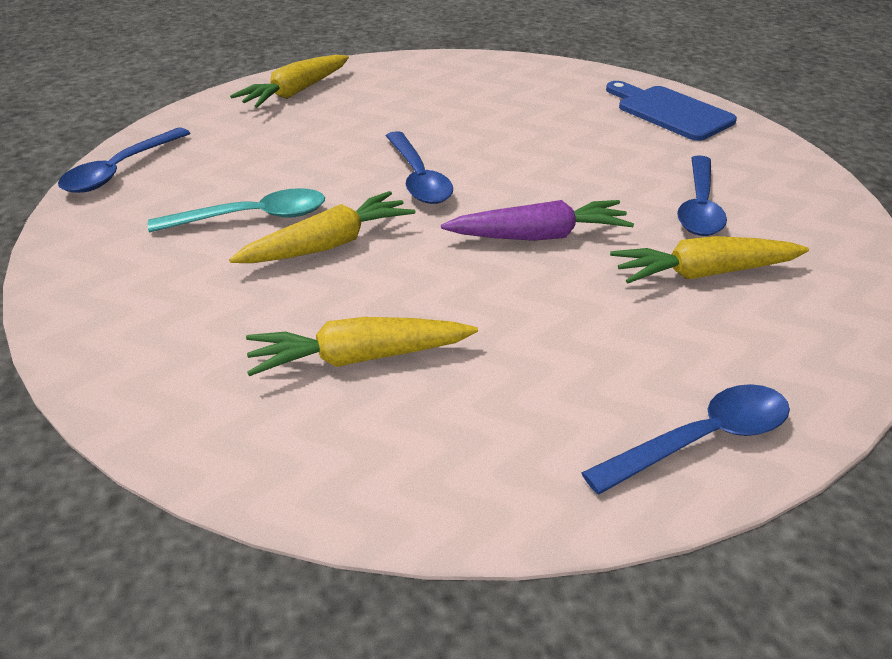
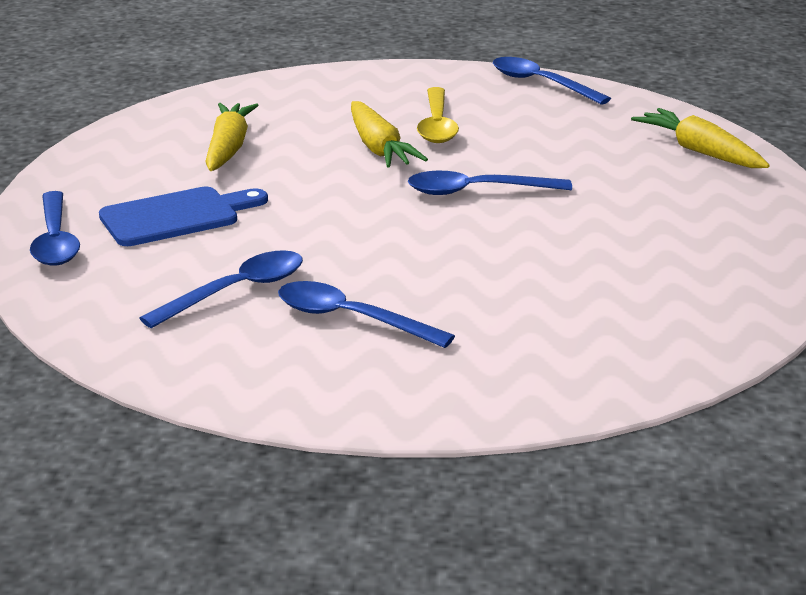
camera: 105 degrees right, 10 degrees down
(252, 217) = (437, 125): turquoise spoon -> yellow spoon
(538, 236) = (343, 229): purple carrot -> none
(670, 112) = (599, 362): blue cutting board -> blue cutting board (176, 216)
(705, 273) = (236, 291): yellow carrot -> blue spoon

